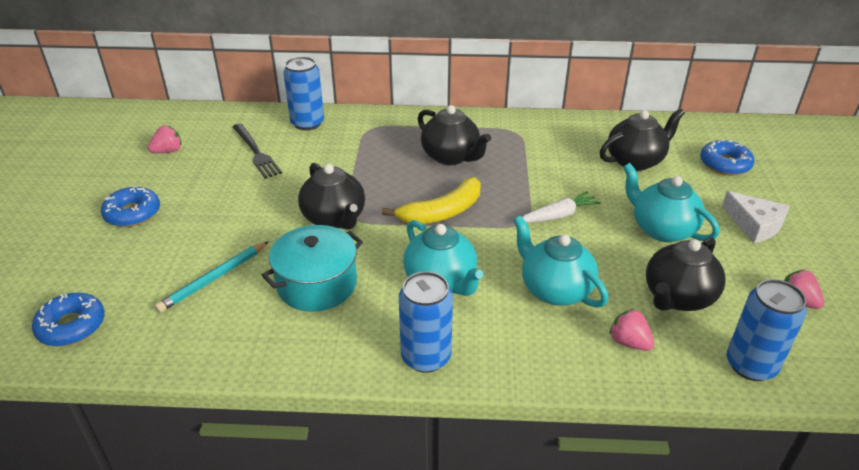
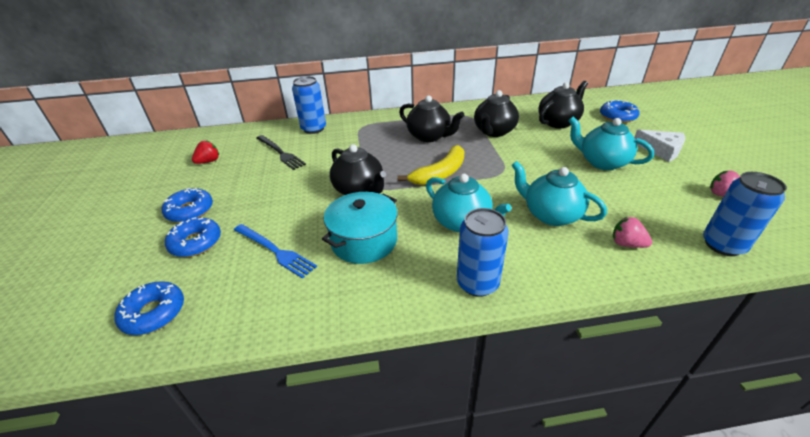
camera: 10 degrees left, 0 degrees up
(130, 254) = (196, 242): none -> blue donut
(168, 151) = (209, 161): pink strawberry -> red strawberry
(213, 279) = (275, 251): turquoise pencil -> blue fork
(558, 215) = (525, 164): white carrot -> none
(677, 297) = (641, 206): black teapot -> black teapot (494, 132)

